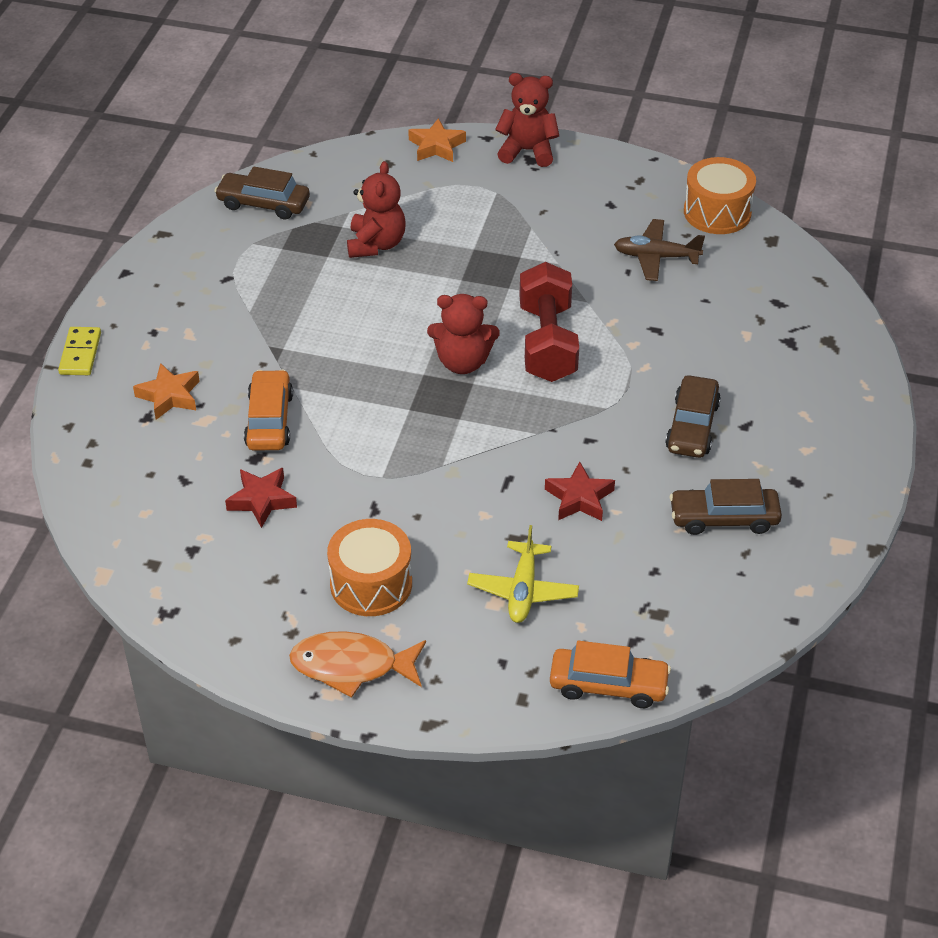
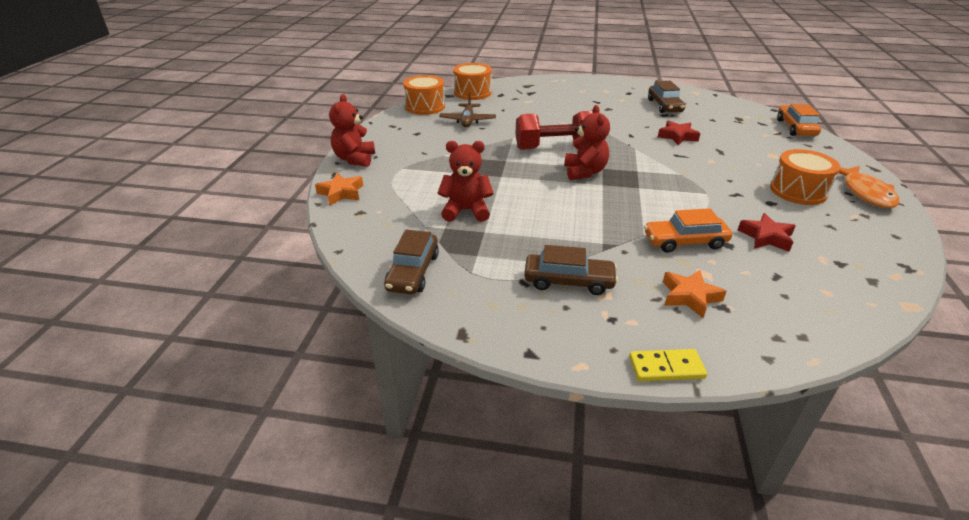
camera: 95 degrees left, 10 degrees down
(523, 590) = (757, 148): yellow plane -> none
(692, 426) = (605, 112): brown car -> brown car (568, 281)
(785, 268) = (472, 93): none -> orange drum

